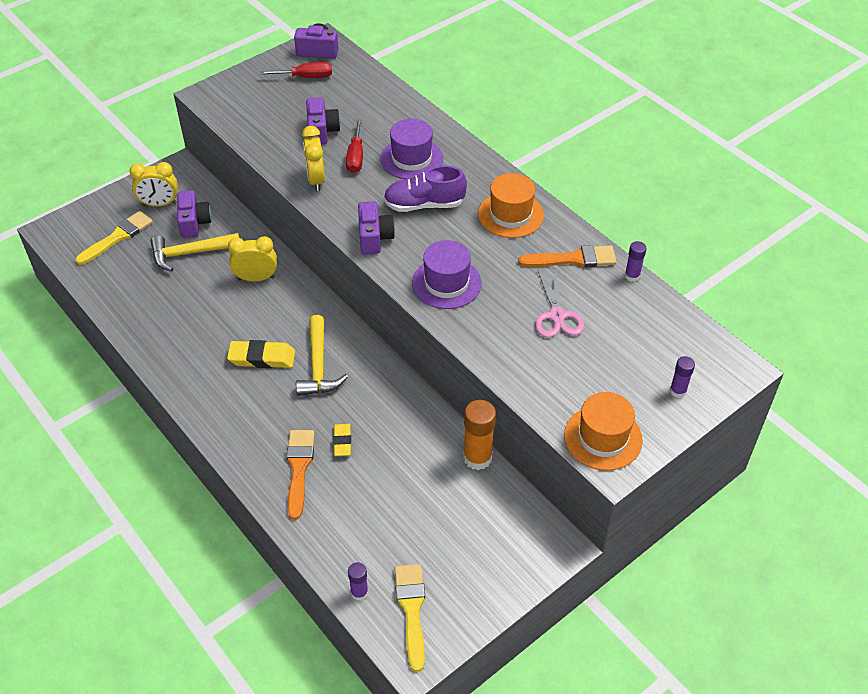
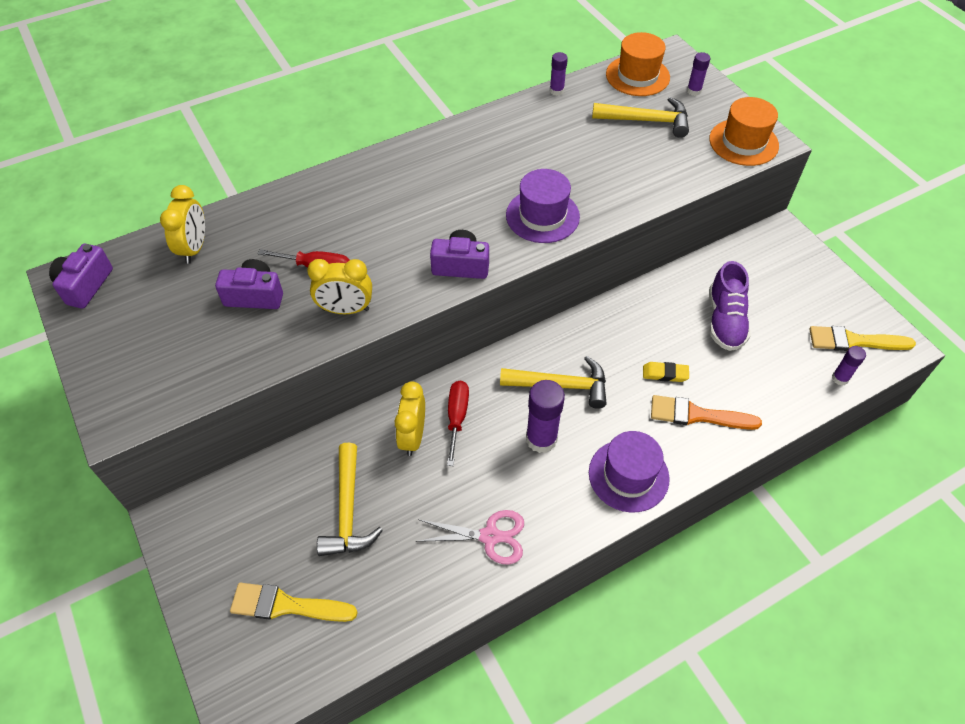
camera: 80 degrees left, 5 degrees up
(118, 237) = (286, 605): yellow brush -> yellow brush turned 45 degrees counterclockwise
(159, 204) = (237, 547): yellow clock -> yellow clock (194, 248)
(194, 223) = (291, 503): purple camera -> none
(262, 358) = (541, 439): yellow eraser -> purple glue stick
(306, 77) = (136, 302): red screwdriver -> red screwdriver (457, 417)
(411, 159) = (339, 219): purple hat -> purple hat (628, 475)
(424, 205) = (419, 218): purple shoe -> purple shoe (725, 320)
(477, 458) = (689, 271): orange glue stick -> none
(510, 215) = (454, 155): orange hat -> orange hat (637, 76)
(557, 316) = (599, 146): pink scissors -> pink scissors (490, 536)
(573, 259) = (527, 123): orange brush -> none
(609, 352) = (646, 121): none -> yellow hammer

